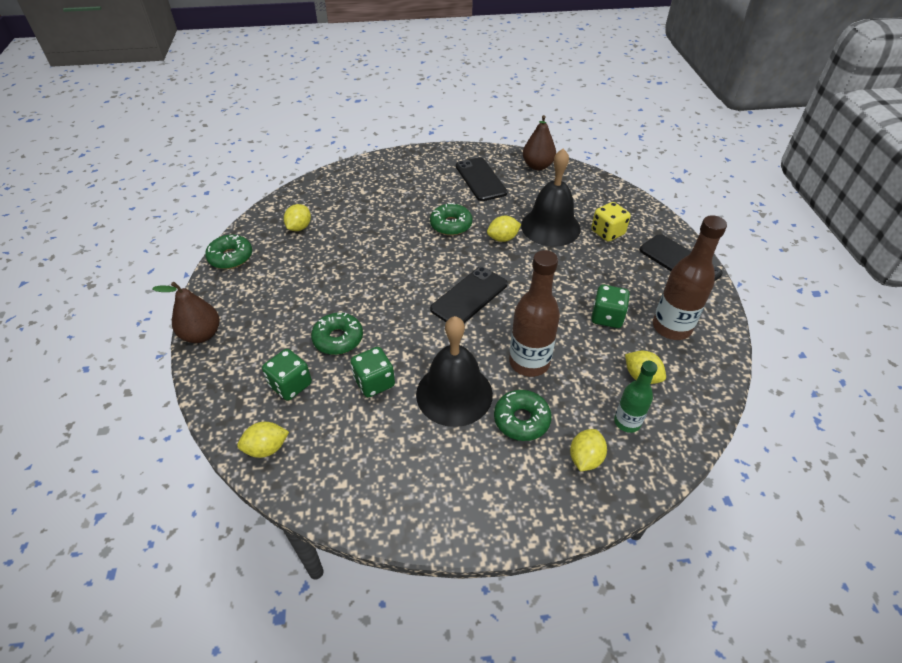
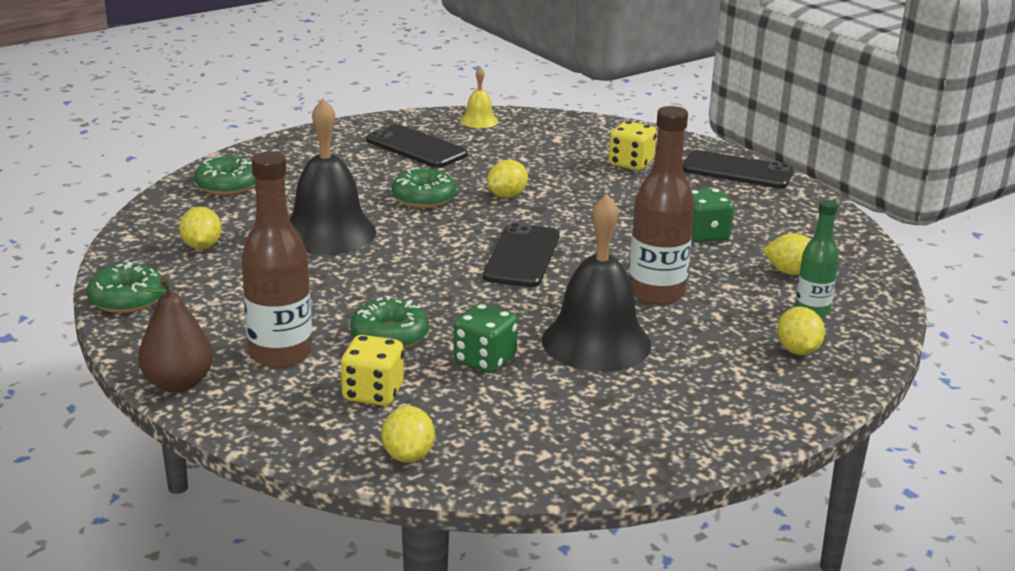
camera: 30 degrees left, 20 degrees down
(266, 448) = (408, 455): yellow lemon -> yellow lemon turned 45 degrees counterclockwise
(290, 385) = (373, 393): green dice -> yellow dice
(521, 420) = (697, 341): green donut -> green donut (228, 185)
(537, 166) = (479, 121): brown pear -> yellow bell
(550, 227) = (556, 173): black bell -> black bell (328, 232)
(671, 327) = (782, 226): brown bottle -> brown bottle (280, 354)

